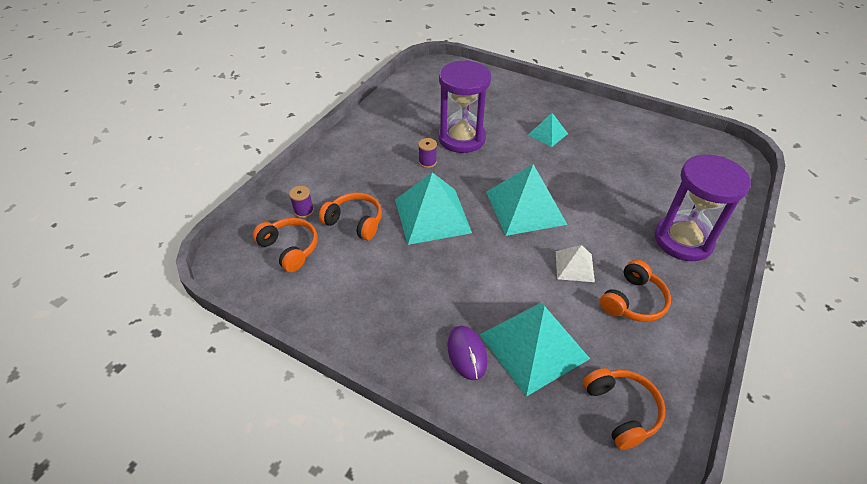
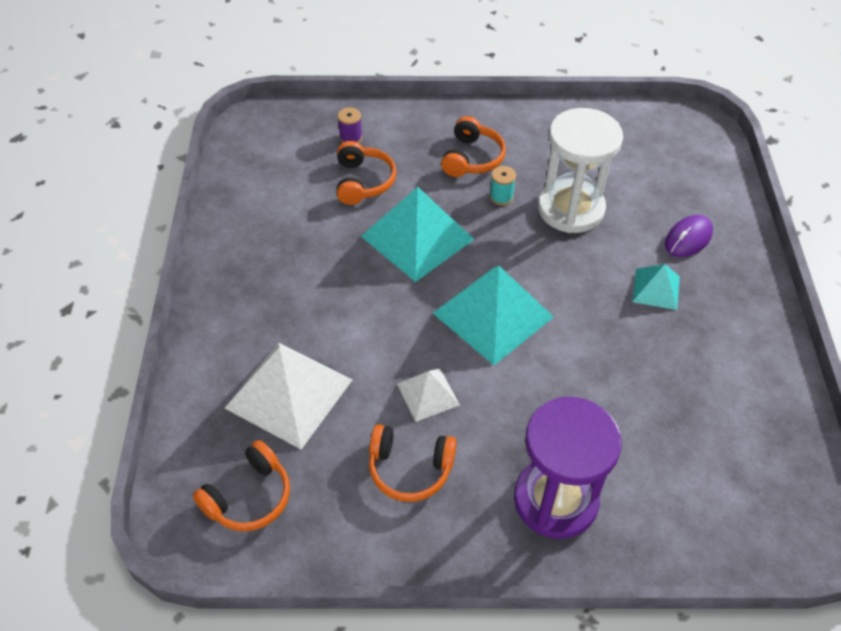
camera: 60 degrees right, 5 degrees up
(290, 249) = (295, 154): orange headphones -> orange headphones (472, 158)
(427, 162) = (501, 197): purple spool -> turquoise spool
(461, 138) = (570, 209): purple hourglass -> white hourglass
(467, 353) = (249, 341): purple mouse -> purple mouse (688, 238)
(533, 346) = (289, 394): turquoise pyramid -> white pyramid

